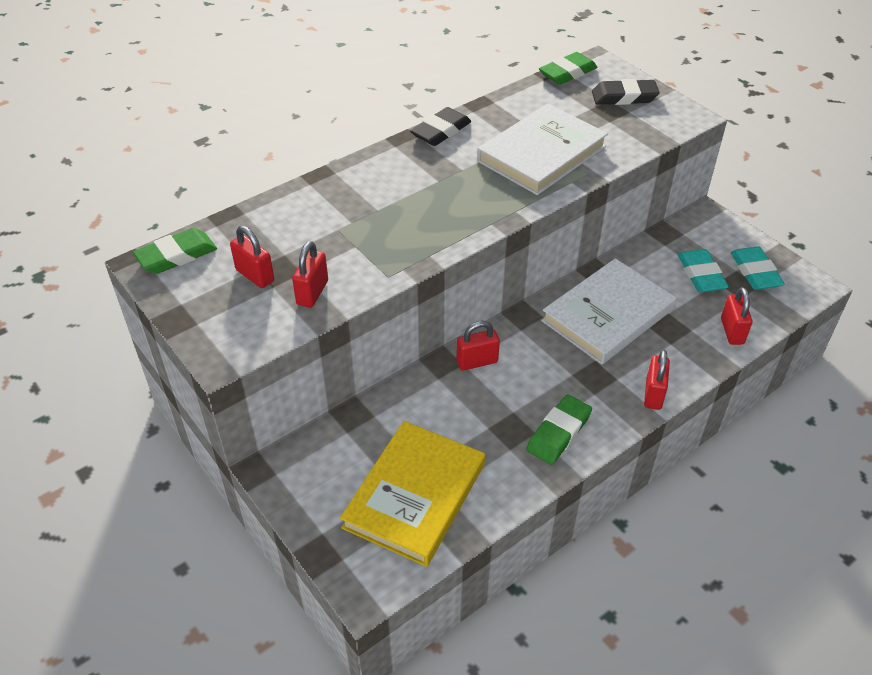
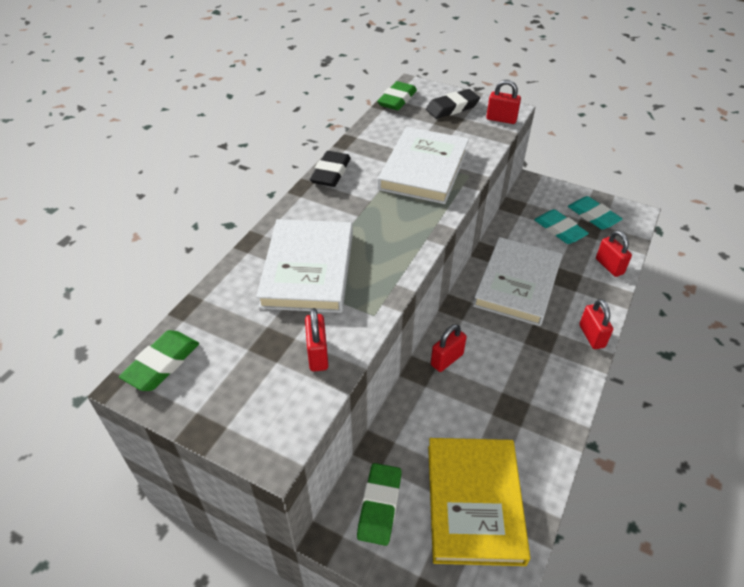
camera: 25 degrees left, 0 degrees up
(255, 275) = (252, 357): red padlock -> red padlock (501, 119)
(355, 216) = (308, 269): none -> white book
(558, 433) = (547, 396): green eraser -> green eraser (379, 506)

